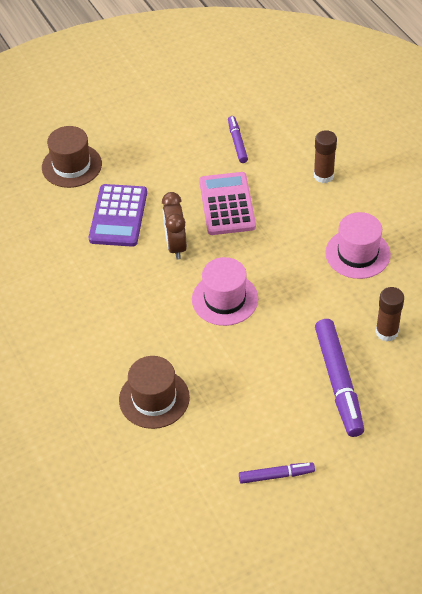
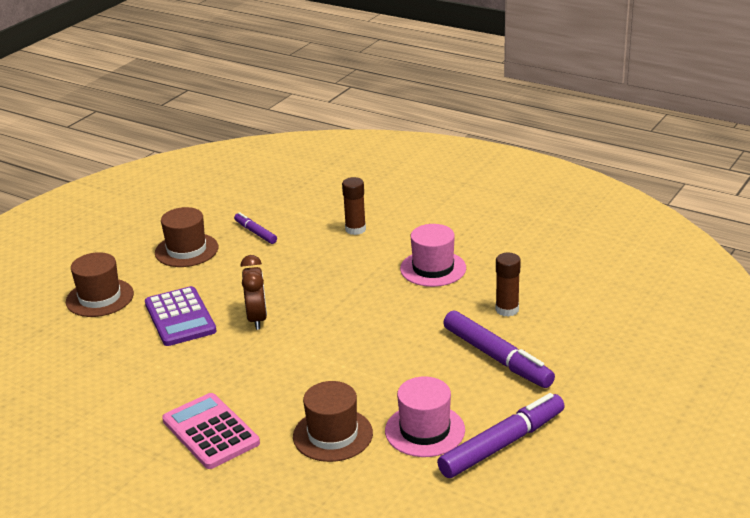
camera: 30 degrees left, 20 degrees down
(169, 139) = (186, 250): none -> brown hat
(176, 245) = (257, 319): brown clock -> brown clock turned 150 degrees counterclockwise
(225, 299) = (339, 339): pink hat -> pink hat (425, 430)
(227, 204) = (282, 275): pink calculator -> pink calculator (210, 432)
(276, 475) = (502, 444): purple marker -> purple marker, size x1.86

